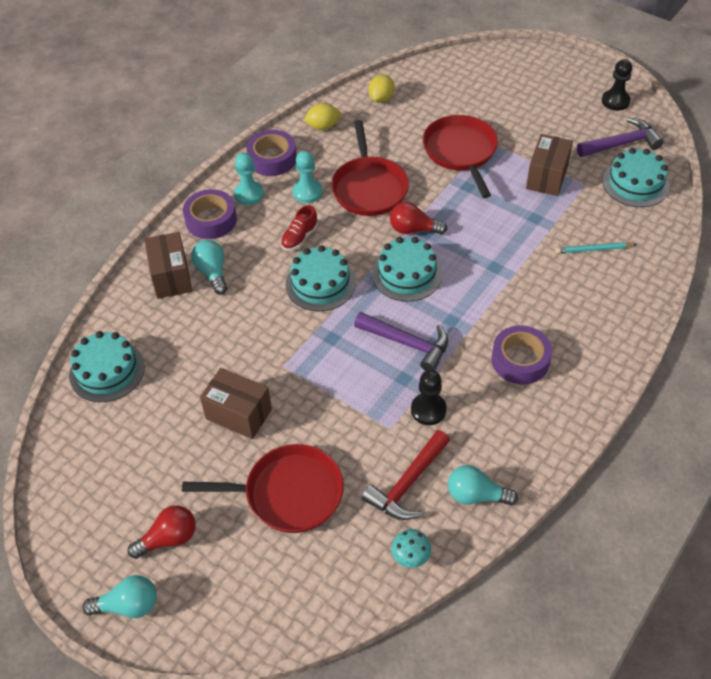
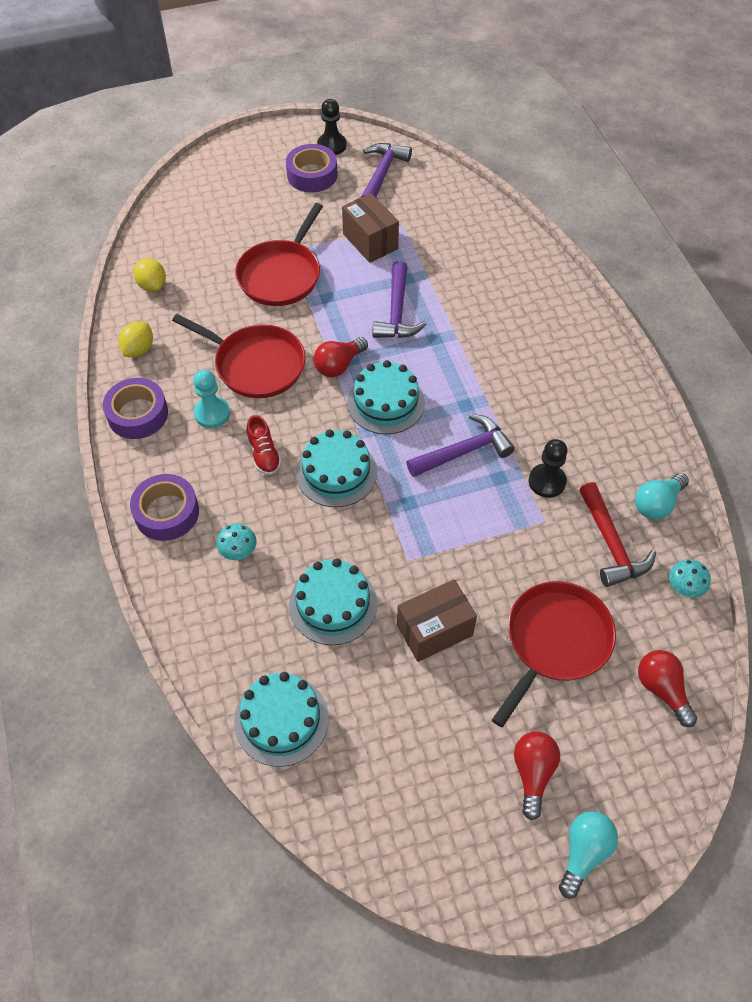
camera: 55 degrees left, 5 degrees up
(171, 277) = (209, 591): brown box -> none
(212, 272) = (238, 551): turquoise light bulb -> turquoise mushroom
(249, 194) = (165, 461): turquoise pawn -> none
(302, 588) = (662, 689): none -> red light bulb
(460, 152) = (281, 275): red pan -> red pan turned 90 degrees counterclockwise
(496, 231) = (397, 312): none -> purple hammer
(520, 360) = (547, 387): purple tape -> purple tape (312, 175)
(593, 249) = (476, 266): turquoise pencil -> none
(635, 183) = (432, 196): turquoise cake -> turquoise cake (333, 604)

